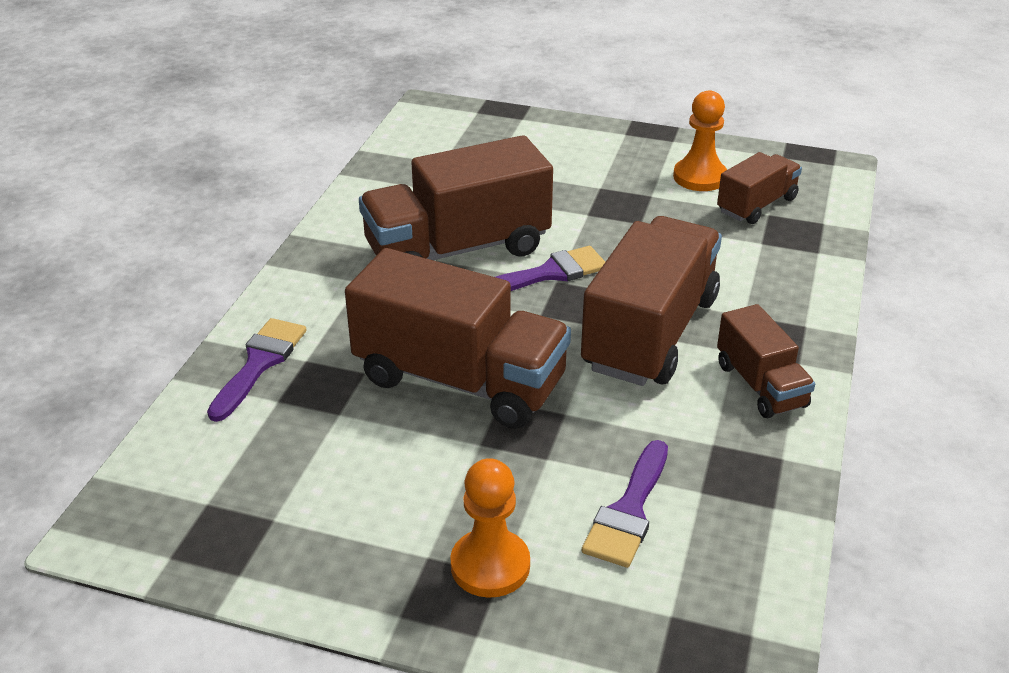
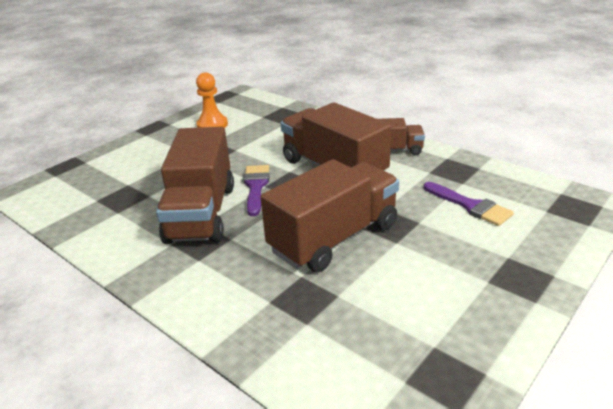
camera: 65 degrees left, 5 degrees down
(259, 363) = (257, 327): purple brush -> none
(490, 565) = (500, 259): orange pawn -> none
(756, 205) = (252, 117): brown truck -> none

